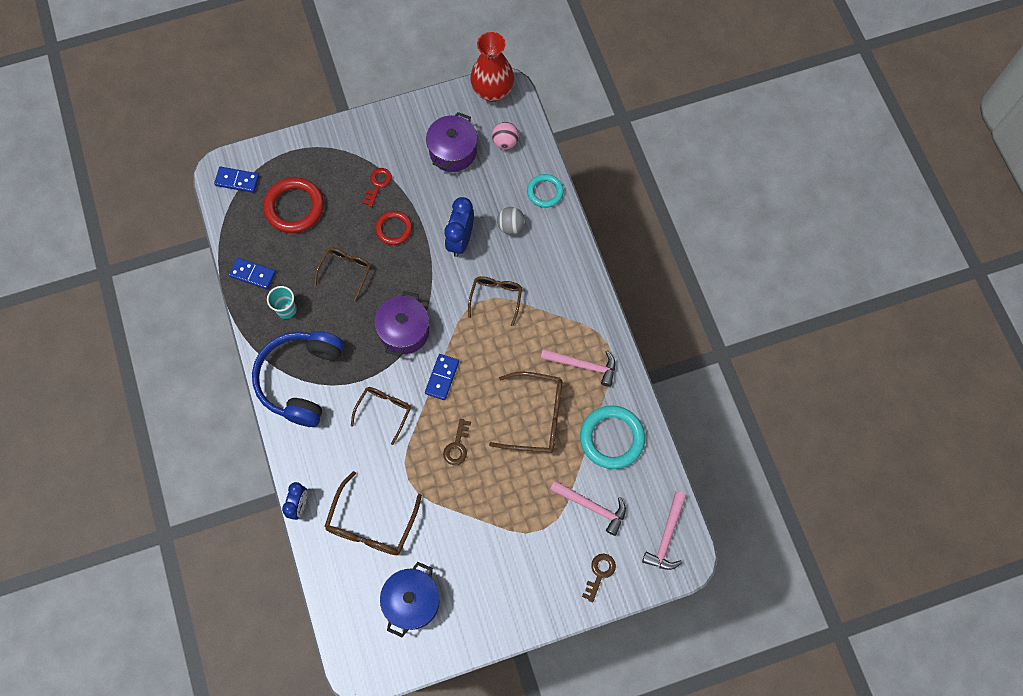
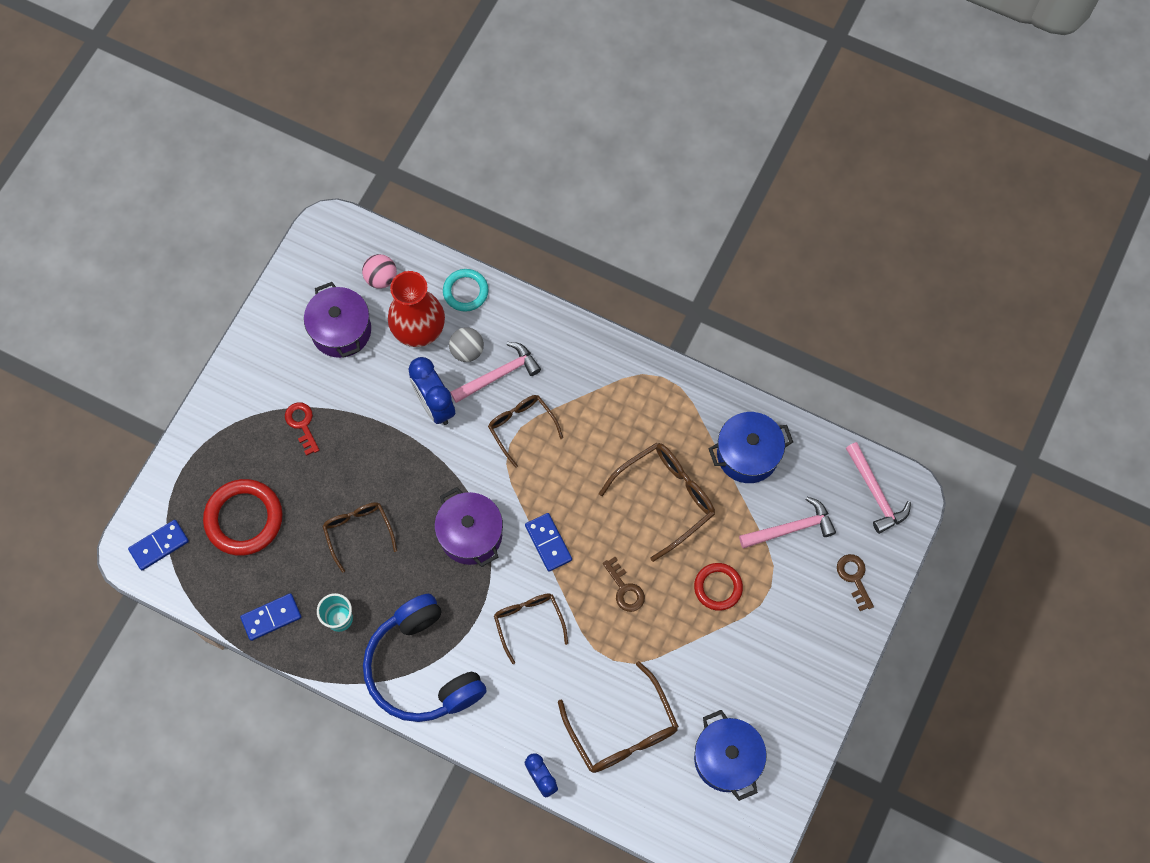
camera: 45 degrees left, 0 degrees up
(394, 229) = (362, 451): red ring -> red ring (718, 587)
(492, 91) = (319, 241): red vase -> red vase (419, 330)
(583, 366) = (659, 415): pink hammer -> pink hammer (499, 375)
(612, 438) = (747, 454): turquoise ring -> blue pot

